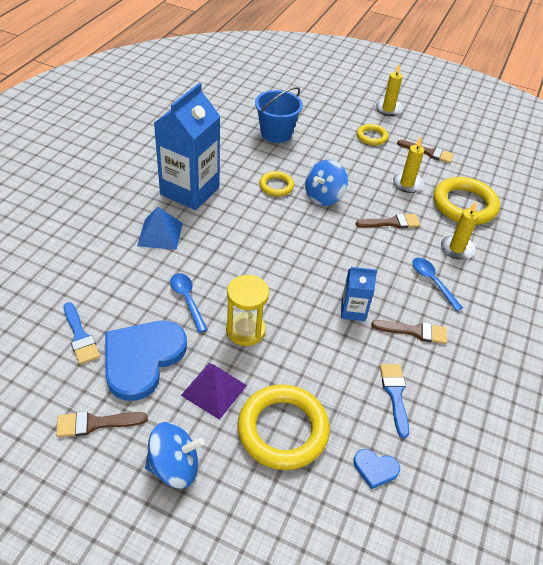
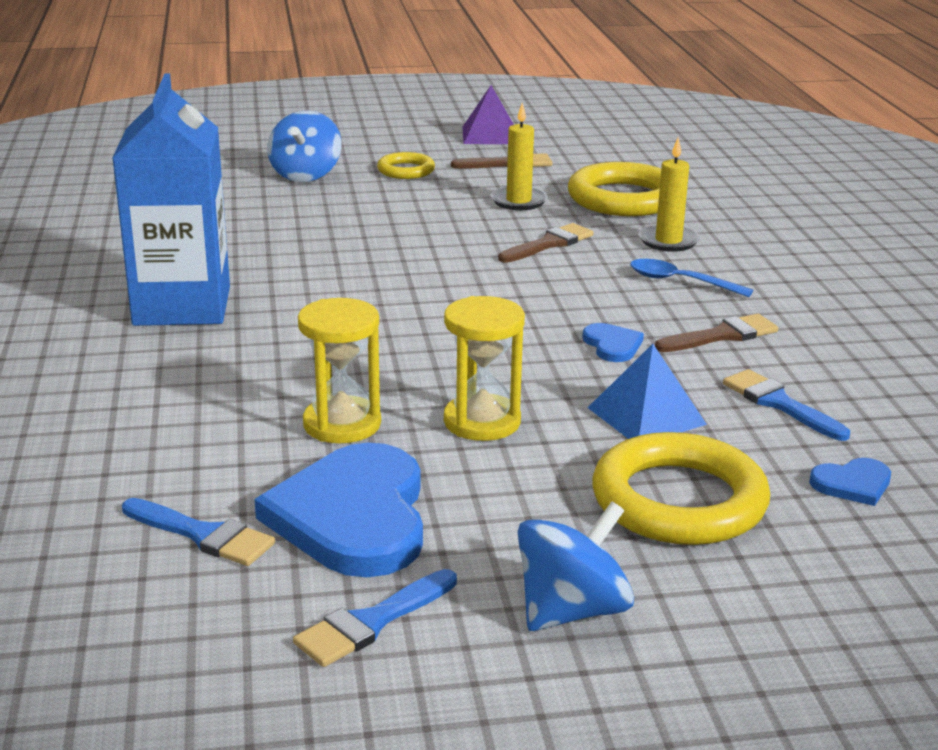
camera: 30 degrees left, 20 degrees down
(95, 423) = (371, 622): brown brush -> blue brush
(160, 234) = (193, 369): blue pyramid -> blue pyramid (646, 416)
(187, 300) = (342, 424): blue spoon -> yellow hourglass
(213, 390) = (519, 503): purple pyramid -> purple pyramid (489, 135)
(276, 133) = (249, 206): blue bucket -> none
(276, 186) = (325, 259): yellow ring -> none
(324, 196) = (415, 248): blue spinning top -> blue spinning top (305, 175)
(353, 310) = (612, 345): blue carton -> blue heart
(388, 109) = (393, 138): yellow candle -> none

